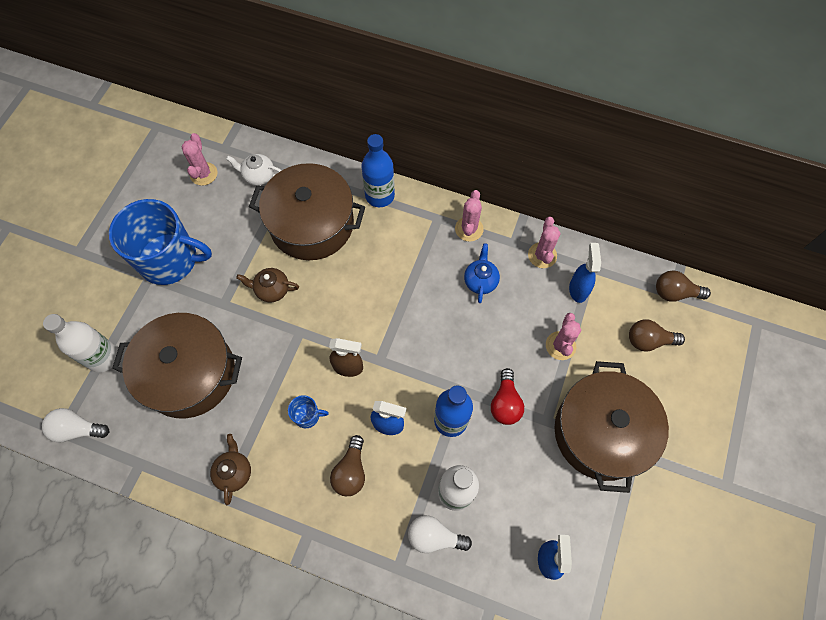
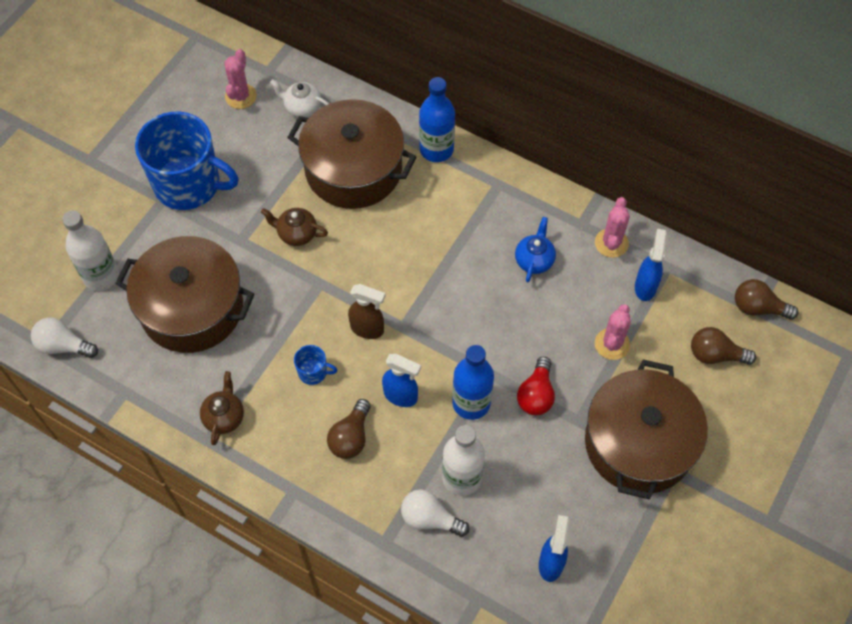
camera: 10 degrees right, 5 degrees down
(469, 229) = (532, 201): pink cactus -> none

